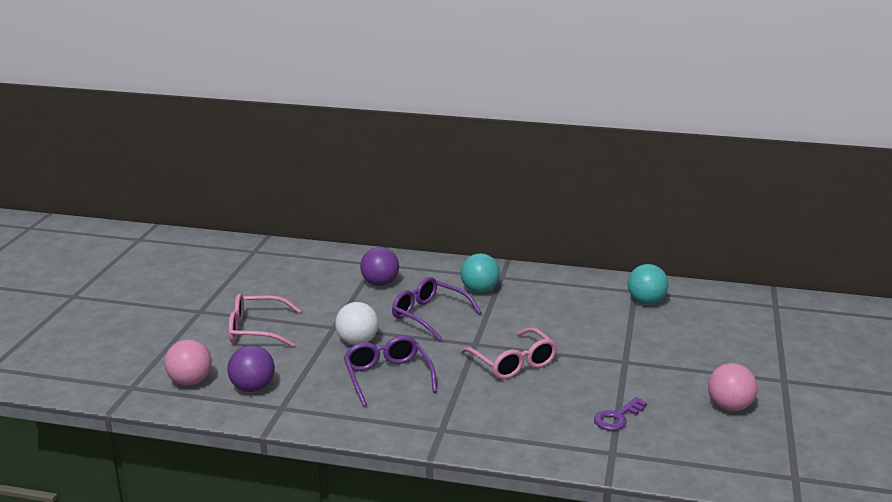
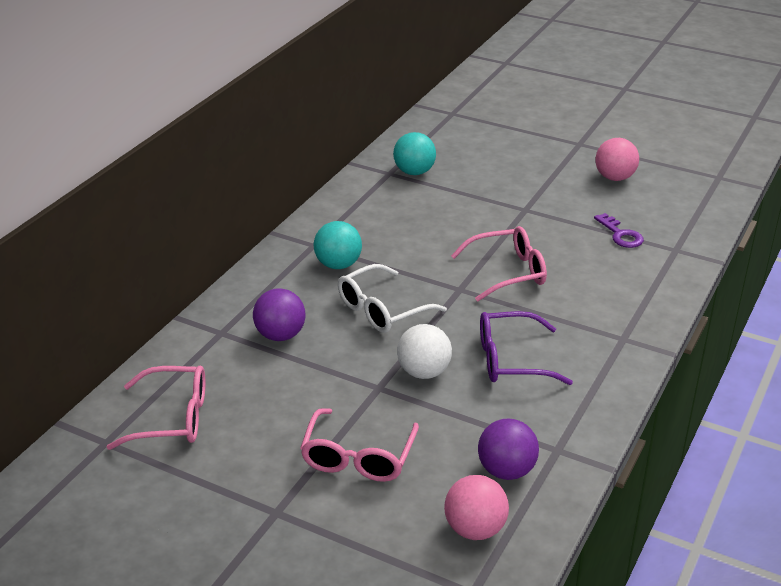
camera: 75 degrees left, 10 degrees up
(280, 265) = (171, 418): none -> pink glasses
(430, 315) = (383, 309): purple glasses -> white glasses

